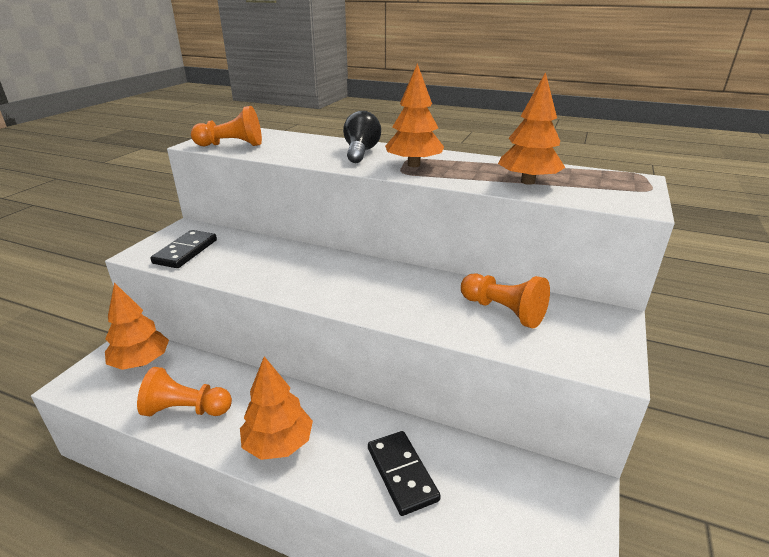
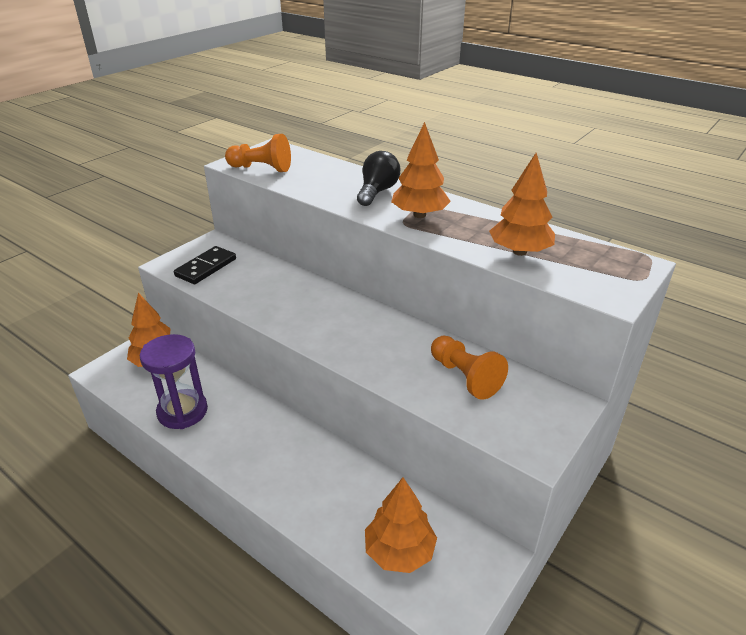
camera: 15 degrees right, 5 degrees up
(186, 409) = (182, 411): orange pawn -> purple hourglass
(278, 444) = (247, 456): orange tree -> orange tree (399, 551)
(401, 474) = (339, 504): black domino -> none

